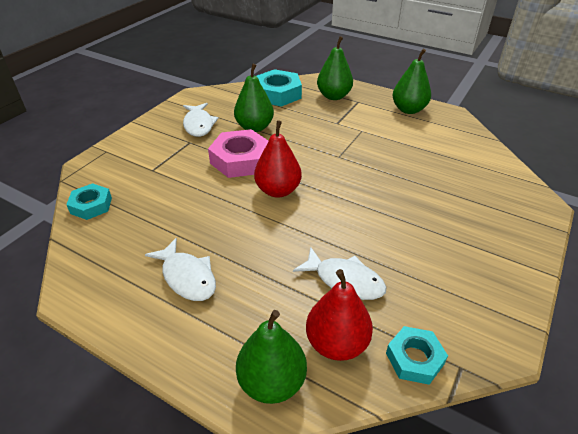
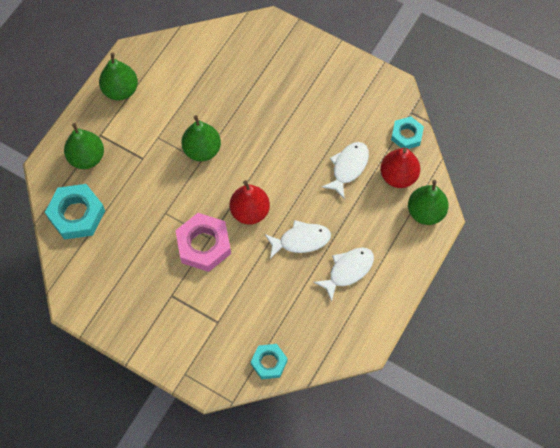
camera: 90 degrees left, 25 degrees up
(199, 125) = (139, 291): white fish -> white fish (301, 240)
(254, 127) = (147, 235): green pear -> green pear (202, 150)

